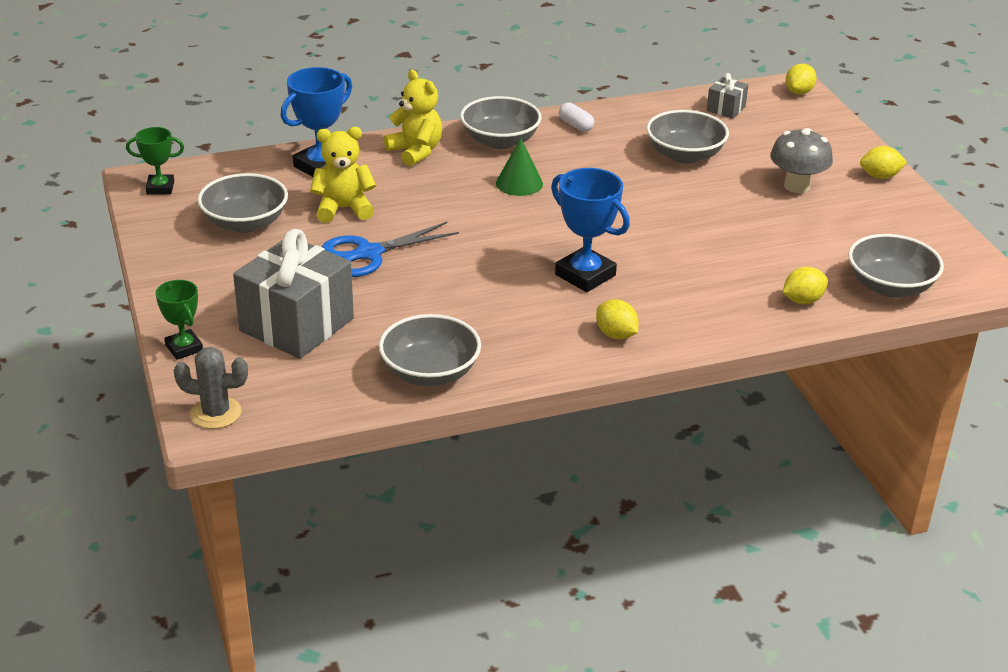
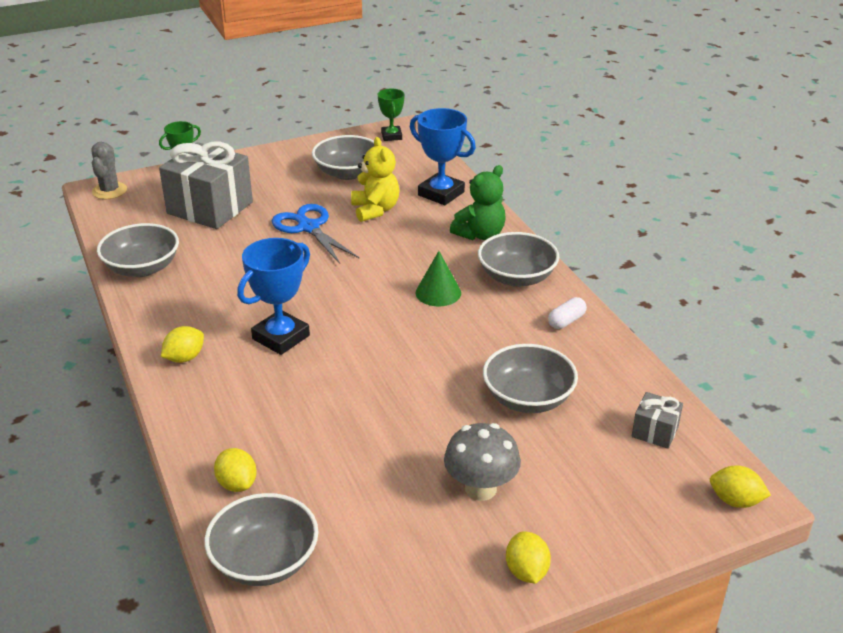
camera: 85 degrees right, 0 degrees up
(416, 152) = (480, 234): yellow teddy bear -> green teddy bear

